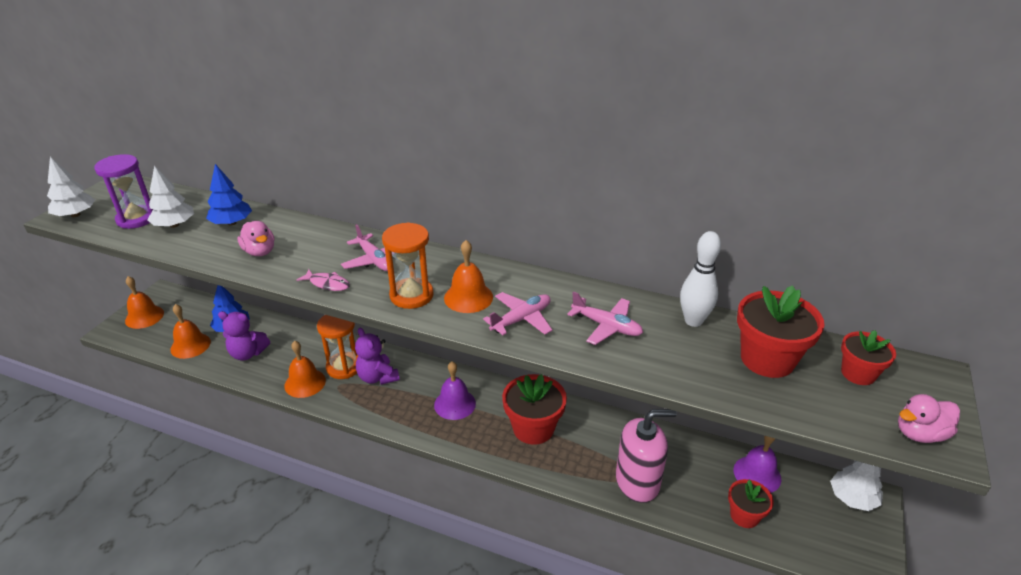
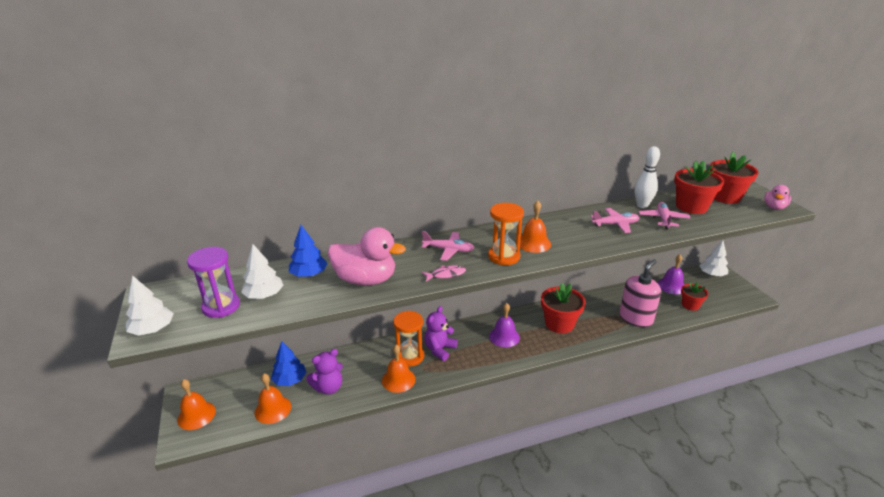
camera: 40 degrees left, 5 degrees down
(260, 252) = (366, 280): pink duck -> pink duck, size x1.80
(377, 377) = (439, 349): purple teddy bear -> purple teddy bear turned 105 degrees clockwise
(521, 319) = (576, 240): pink plane -> pink plane (663, 219)
(858, 373) = (725, 197): red flower pot -> red flower pot, size x1.66

